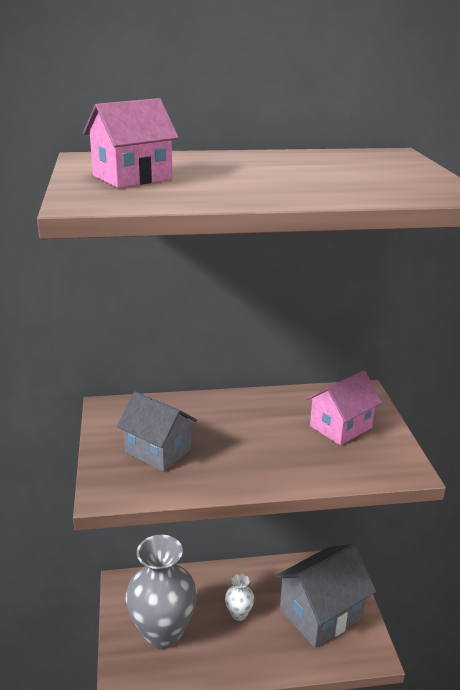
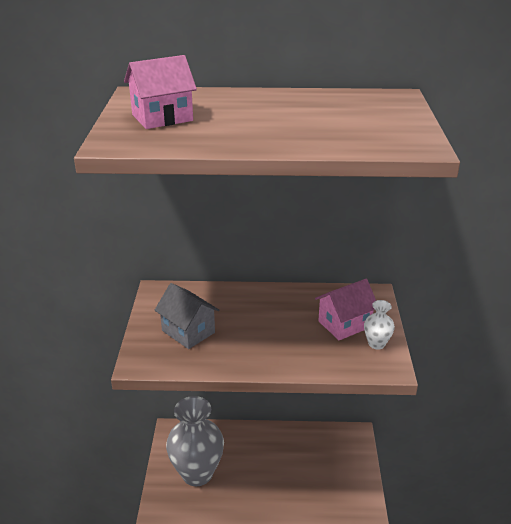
camera: 10 degrees right, 5 degrees up
(239, 614) = (261, 466): white vase -> white vase (376, 344)
(321, 614) = (330, 474): grey house -> none

